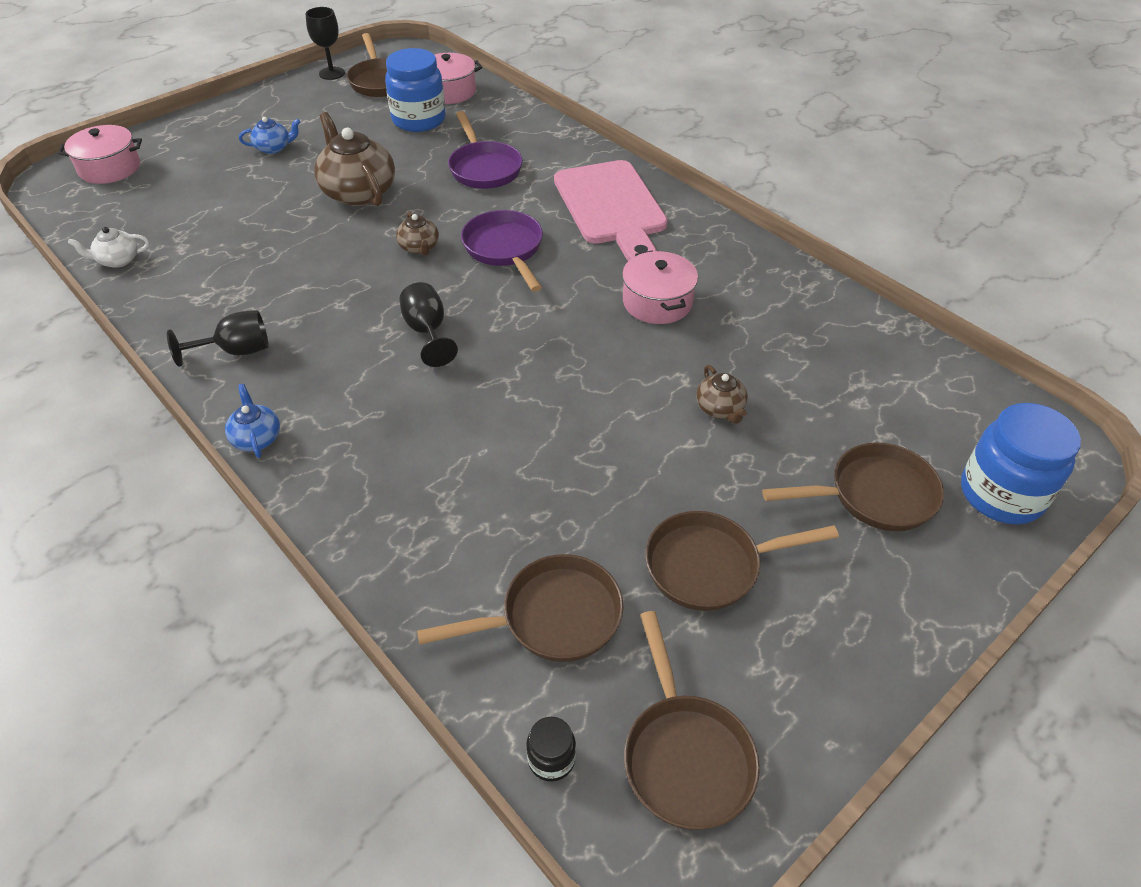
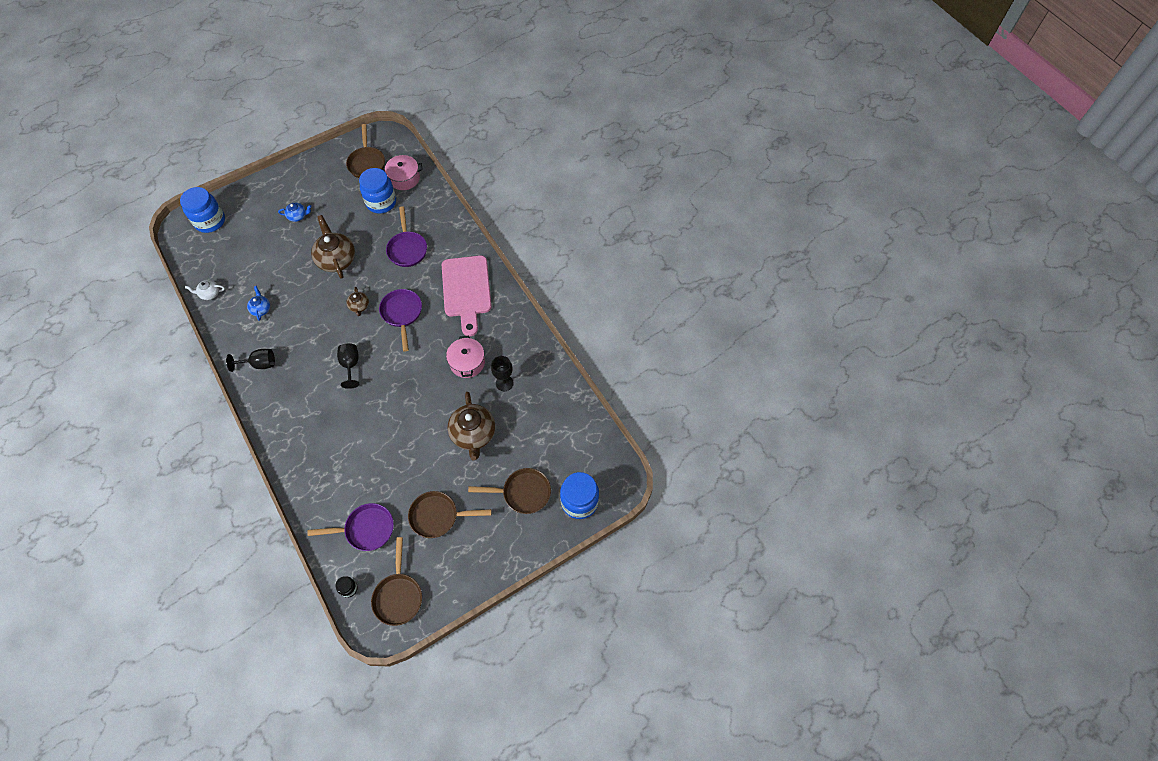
camera: 10 degrees right, 15 degrees up
(110, 168) = (210, 221): pink pot -> blue jar
(257, 438) = (262, 418): blue teapot -> blue teapot (261, 309)
(332, 73) = (340, 152): black goblet -> black goblet (504, 383)
(552, 617) = (366, 529): brown pan -> purple pan
(720, 408) = (473, 434): brown teapot -> brown teapot, size x1.97

